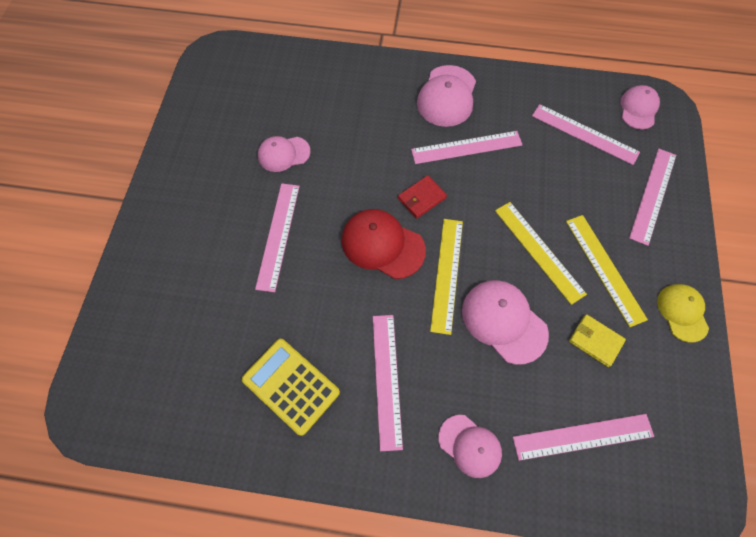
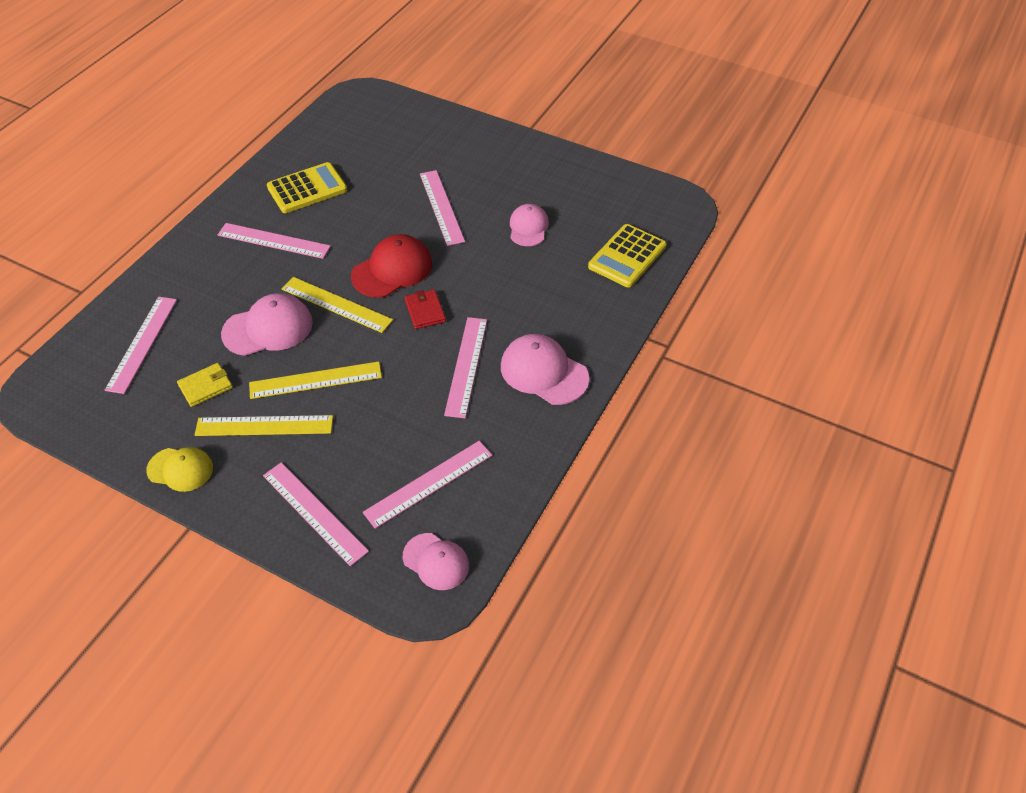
camera: 110 degrees right, 15 degrees down
(278, 235) = (441, 207): pink ruler -> pink ruler turned 45 degrees clockwise
(296, 75) = (627, 256): none -> yellow calculator
(470, 446) = (190, 273): pink cap -> none

